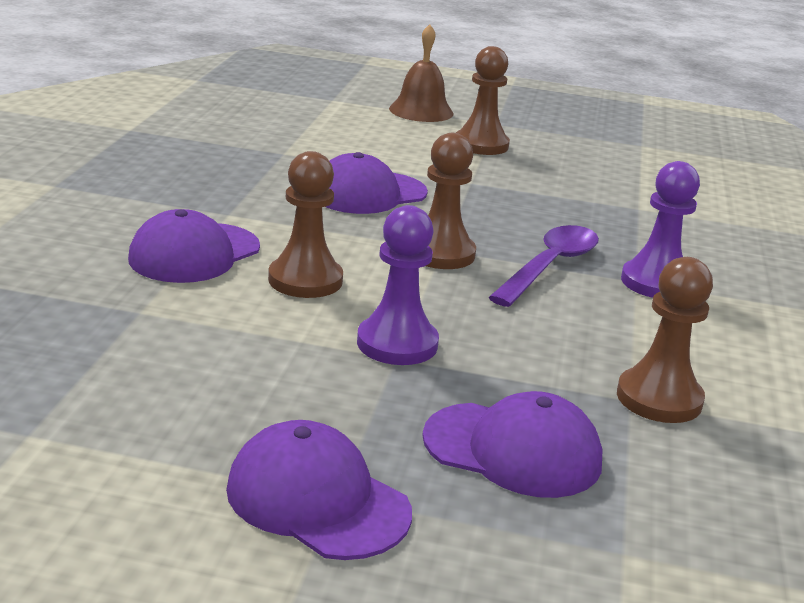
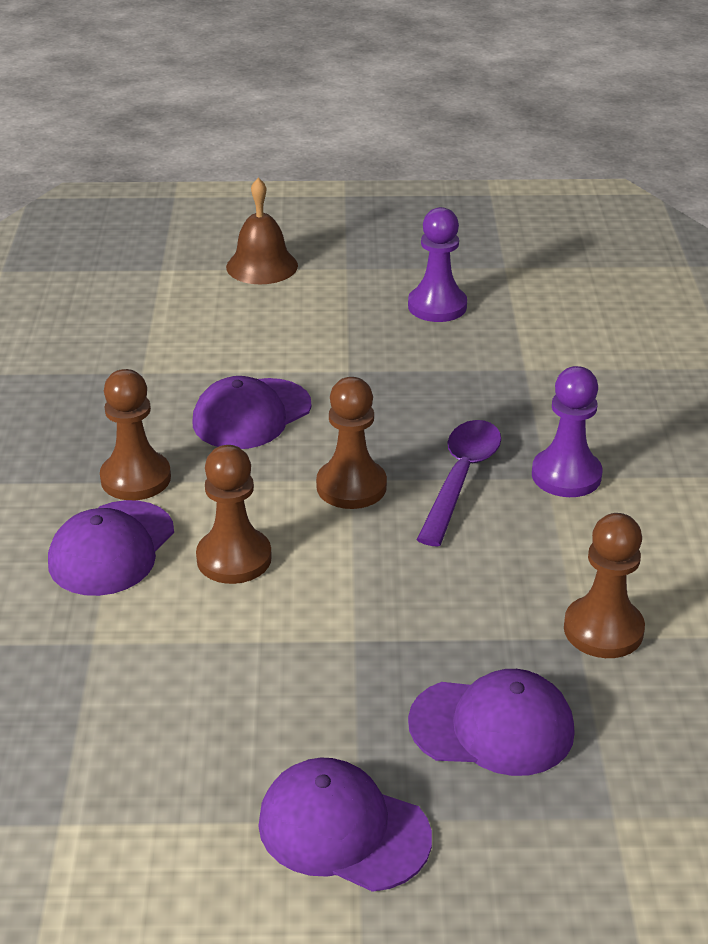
camera: 10 degrees left, 10 degrees up
(397, 344) = (349, 622): purple pawn -> purple pawn (437, 306)
(481, 145) = (341, 308): brown pawn -> brown pawn (136, 478)

